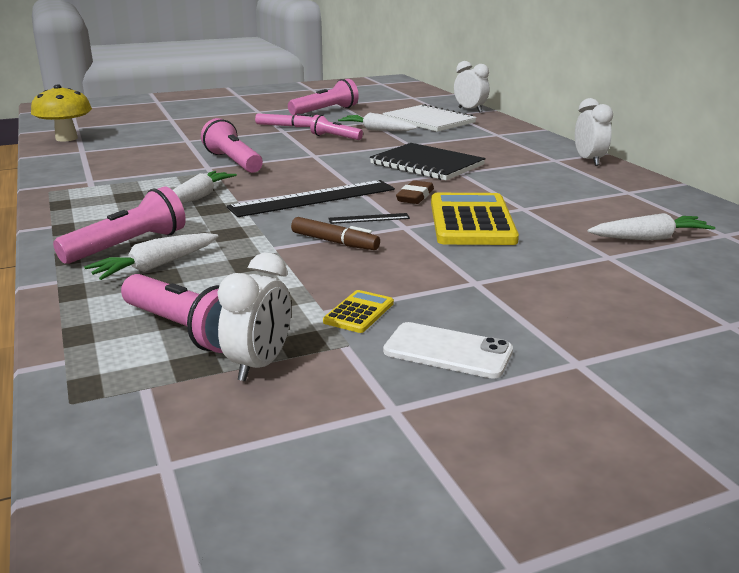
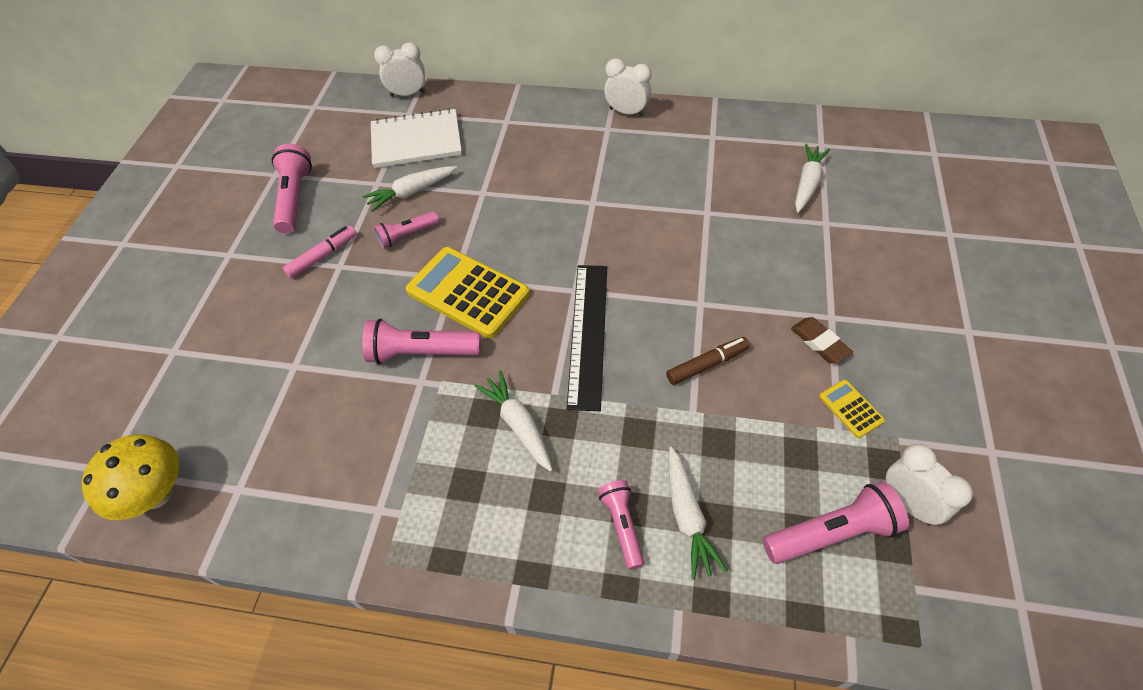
camera: 55 degrees left, 30 degrees up
(128, 246) = (622, 525): pink flashlight -> pink flashlight, size x0.63
(369, 218) = (667, 317): black ruler -> none
(415, 196) = (634, 262): brown eraser -> brown eraser (819, 343)
(427, 164) = (554, 212): black notebook -> none
(448, 351) = (929, 387): white phone -> none
(471, 221) = (715, 257): yellow calculator -> yellow calculator (468, 293)

